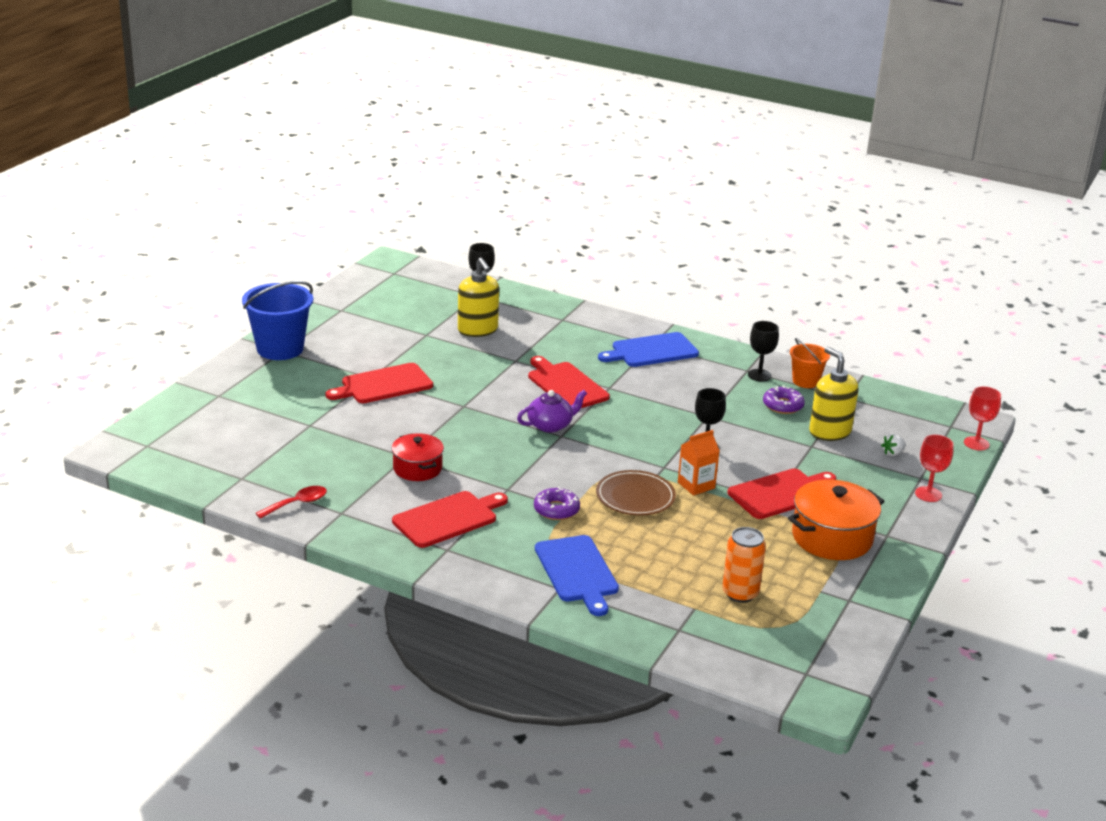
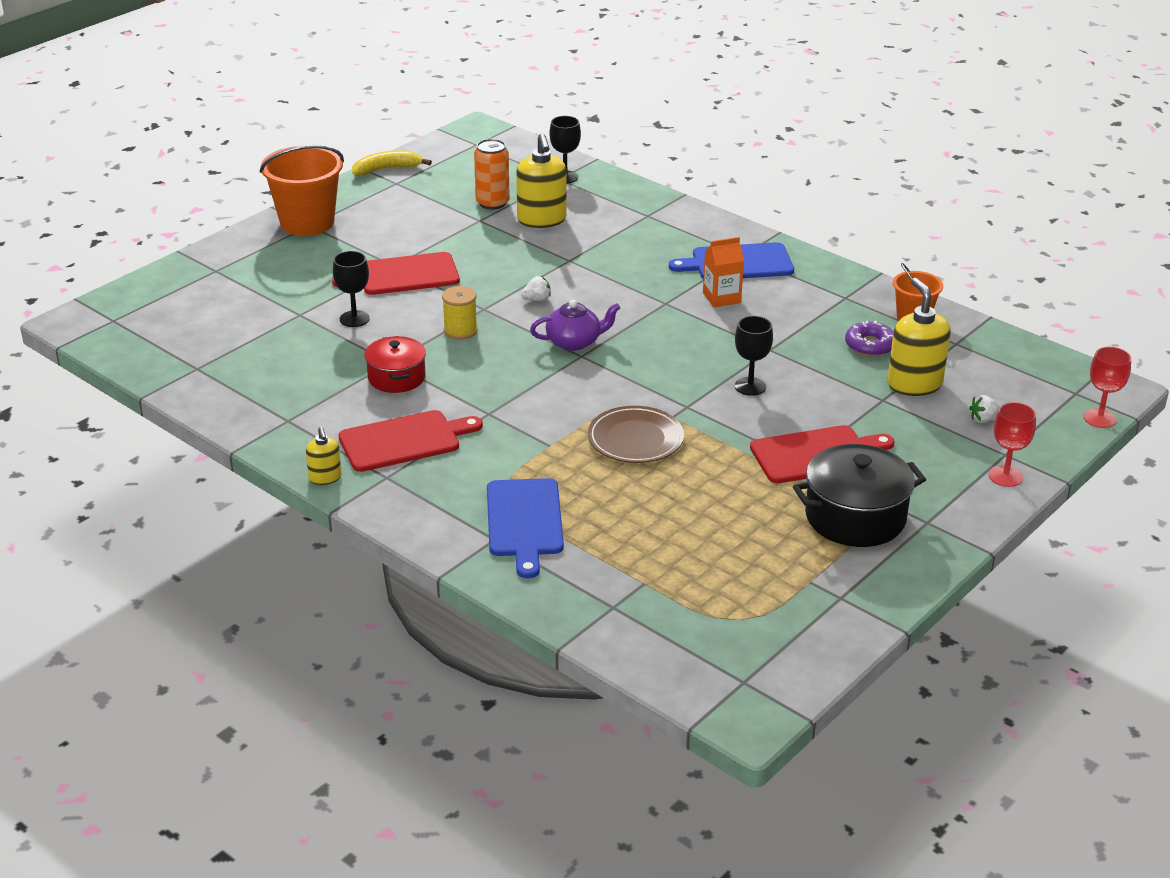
camera: 15 degrees right, 5 degrees up
(280, 349) = (307, 222): blue bucket -> orange bucket
(297, 503) = (243, 404): red spoon -> none
(328, 299) = (387, 169): none -> yellow banana
(396, 556) = (325, 478): none -> yellow soap dispenser
(453, 425) = (460, 330): none -> yellow spool
(504, 394) = (537, 299): none -> white strawberry
(556, 509) = (534, 444): purple donut -> none
(566, 385) = (615, 295): red cutting board -> none
(696, 485) = (716, 433): orange carton -> orange carton (721, 298)
(740, 593) = (708, 572): orange can -> orange can (492, 203)
(759, 375) = (858, 305): black goblet -> black goblet (354, 319)
(832, 538) = (855, 517): orange pot -> black pot

